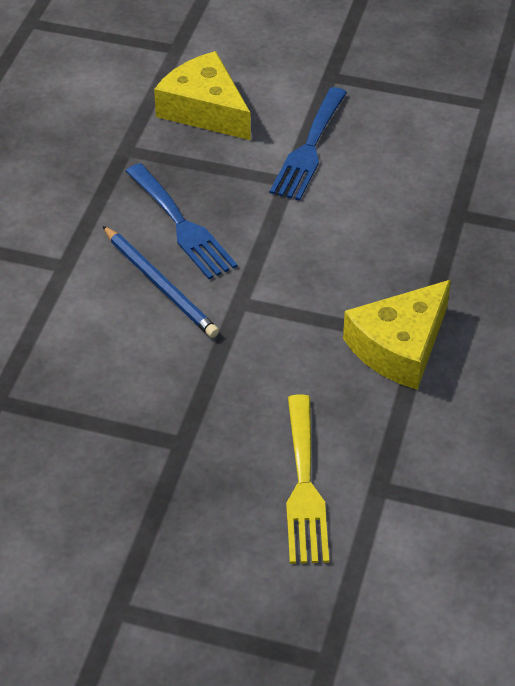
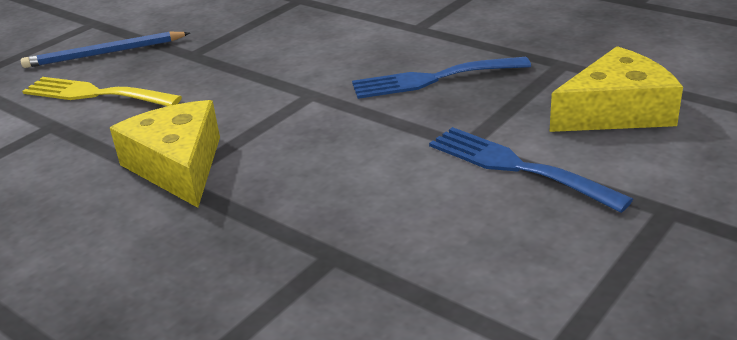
camera: 115 degrees right, 15 degrees down
(160, 285) = (363, 62): blue pencil -> blue pencil (104, 53)

